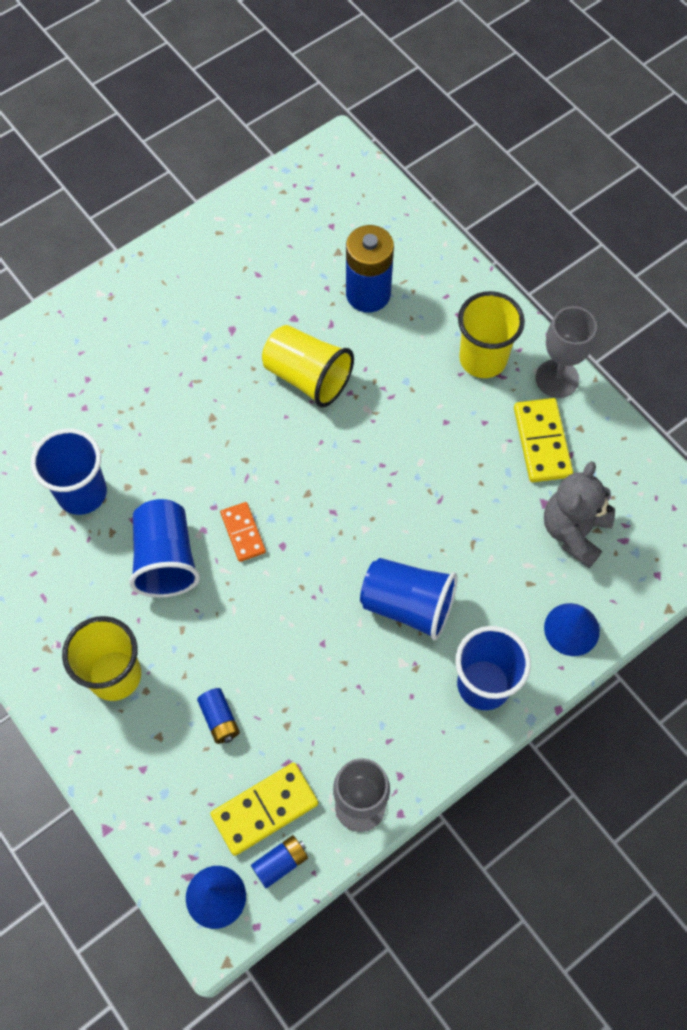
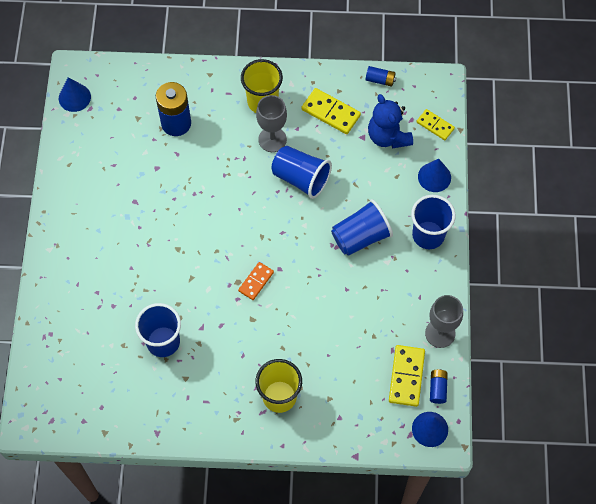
camera: 50 degrees left, 0 degrees up
(166, 559) = (237, 328): blue cup -> blue cup (301, 178)
(219, 719) = (344, 364): blue battery -> blue battery (380, 80)
(243, 533) = (256, 282): orange domino -> orange domino turned 75 degrees counterclockwise
(304, 175) = (74, 97): none -> blue cone
(307, 377) = (197, 187): yellow cup -> none
(557, 378) = (304, 79): grey goblet -> grey goblet (272, 139)
(574, 531) = (388, 136): grey teddy bear -> blue teddy bear
(644, 574) = (435, 125): none -> yellow domino

